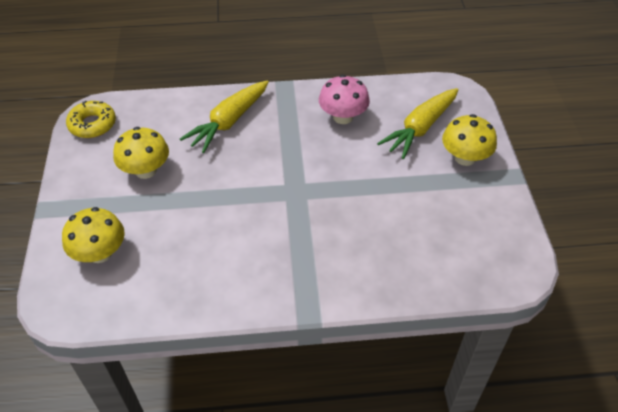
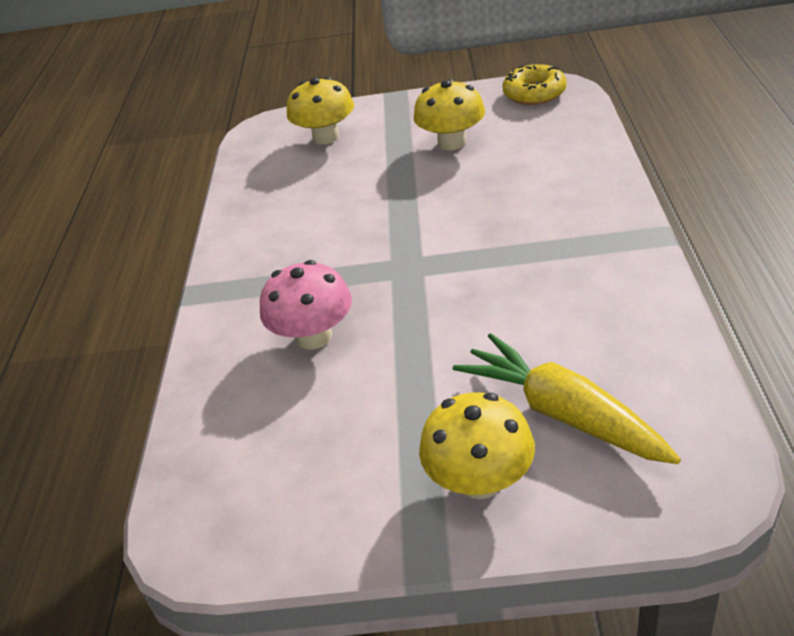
camera: 100 degrees right, 10 degrees down
(229, 122) = (552, 191): yellow carrot -> none
(343, 117) = (582, 307): pink mushroom -> pink mushroom (314, 336)

